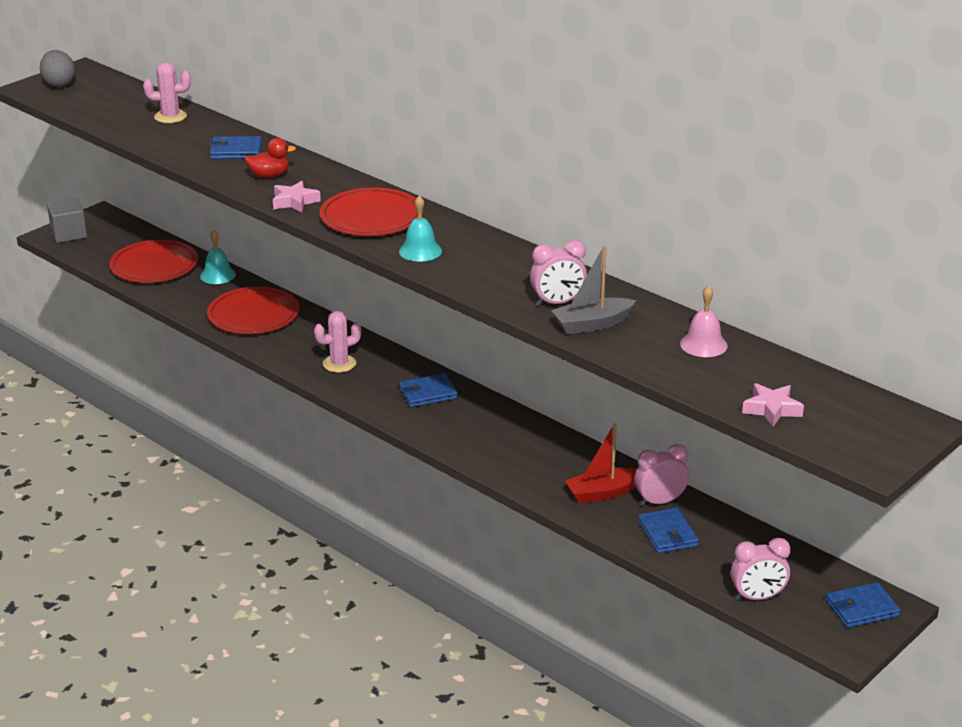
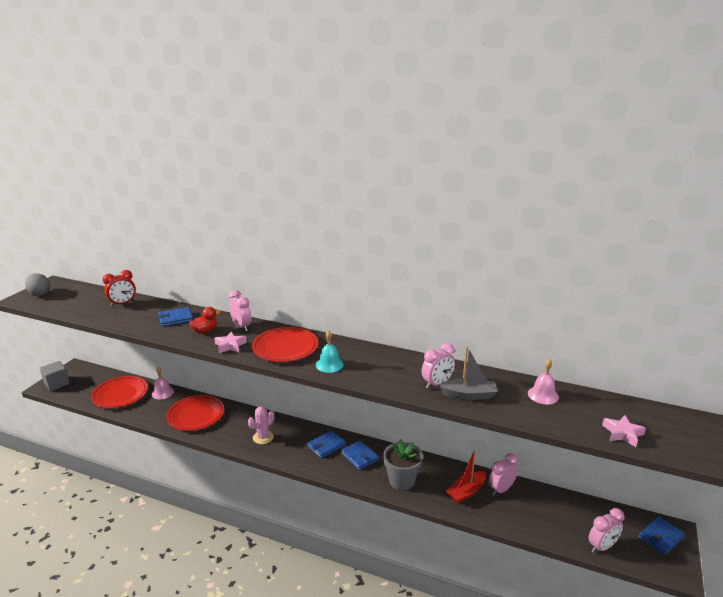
camera: 20 degrees left, 5 degrees down
(170, 117) = (123, 303): pink cactus -> red clock
(217, 275) = (162, 392): turquoise bell -> pink bell
(325, 179) = (241, 327): none -> pink clock
(514, 459) = (402, 480): none -> grey flower pot
(592, 324) = (469, 395): grey boat -> grey boat turned 135 degrees counterclockwise
(667, 534) = (521, 512): blue wallet -> blue wallet (359, 456)

